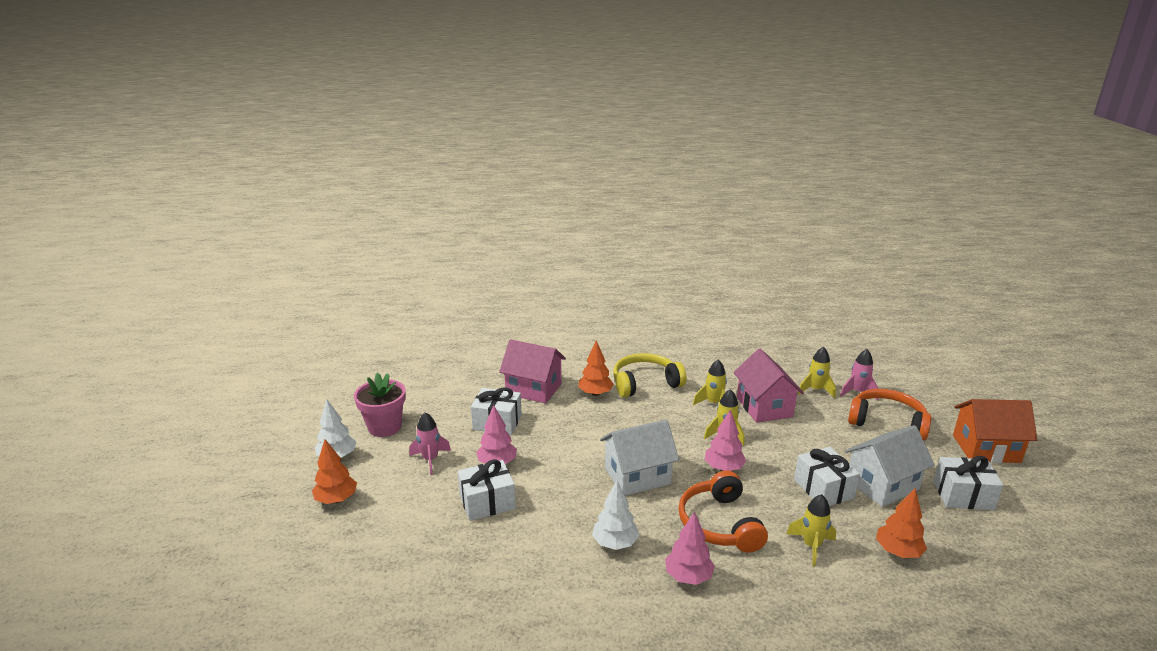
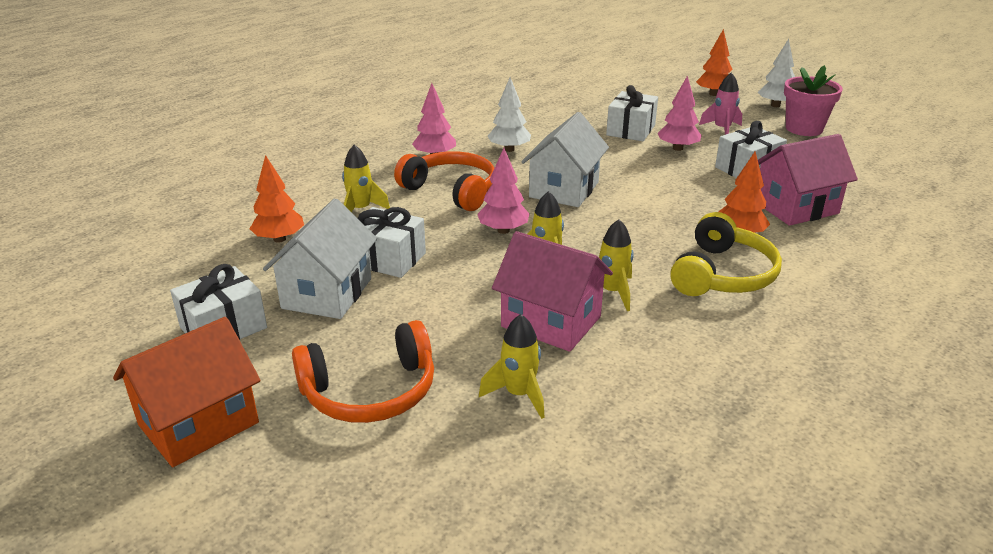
camera: 135 degrees right, 5 degrees up
(857, 392) = (454, 430): pink rocket -> none

